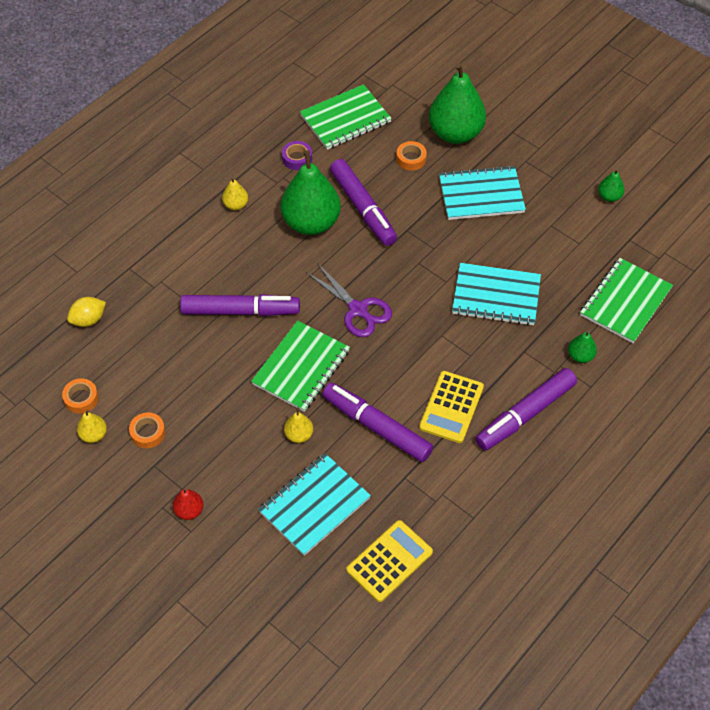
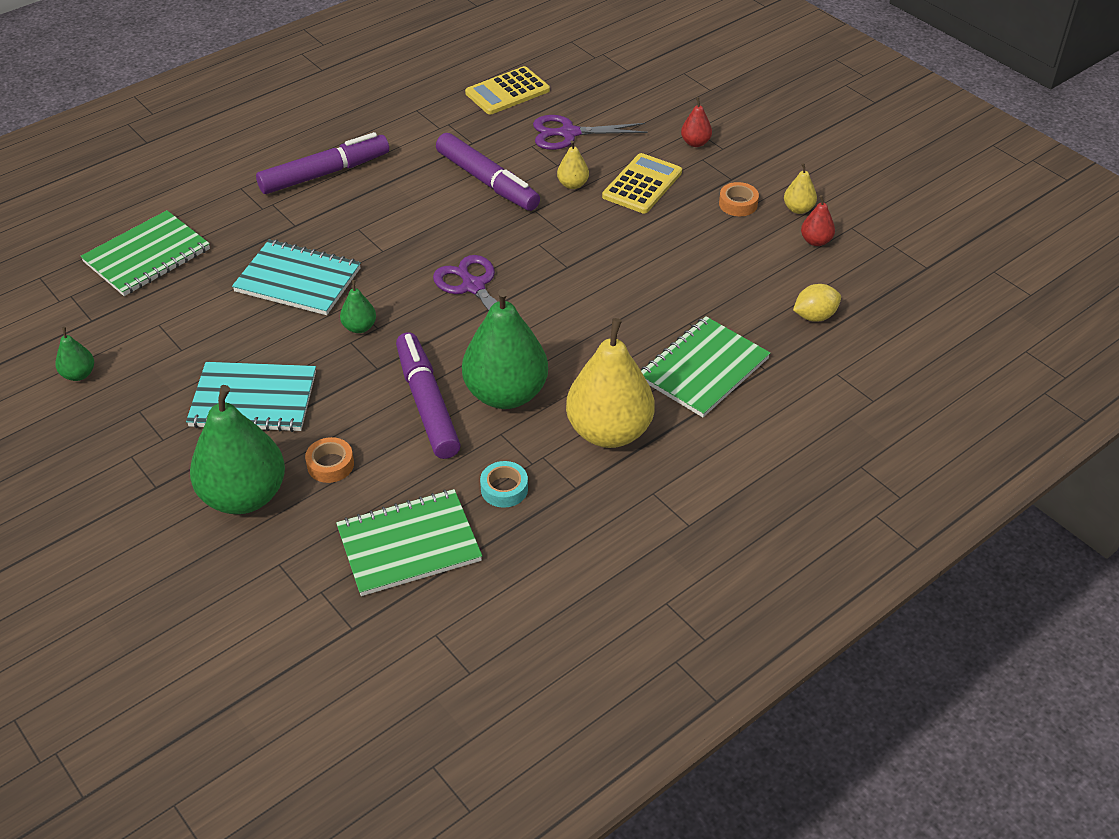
camera: 170 degrees left, 10 degrees down
(81, 398) = (816, 241): orange tape -> red pear
(236, 205) = (609, 431): yellow pear -> yellow pear, size x2.27
(240, 311) = (620, 302): purple marker -> none
(297, 158) = (504, 489): purple tape -> turquoise tape
(301, 367) = (557, 239): green notebook -> green notebook (703, 369)
(314, 505) = (569, 133): turquoise notebook -> purple scissors
(451, 407) = (400, 188): yellow calculator -> yellow calculator (642, 184)
(580, 356) = (234, 213): green pear -> green pear (359, 327)

